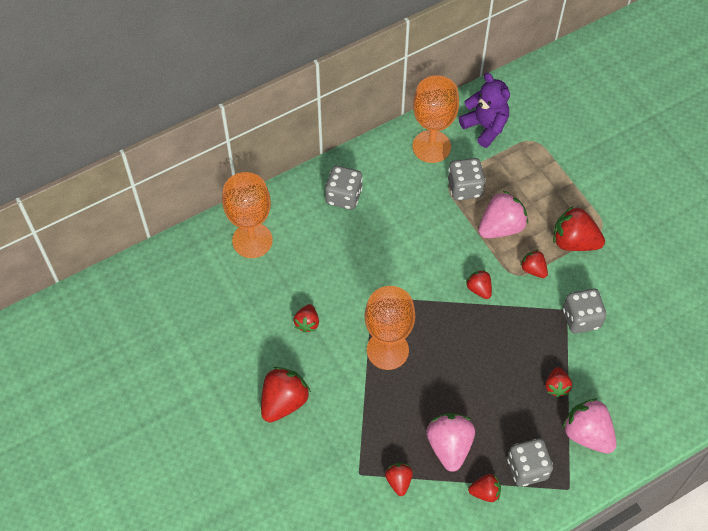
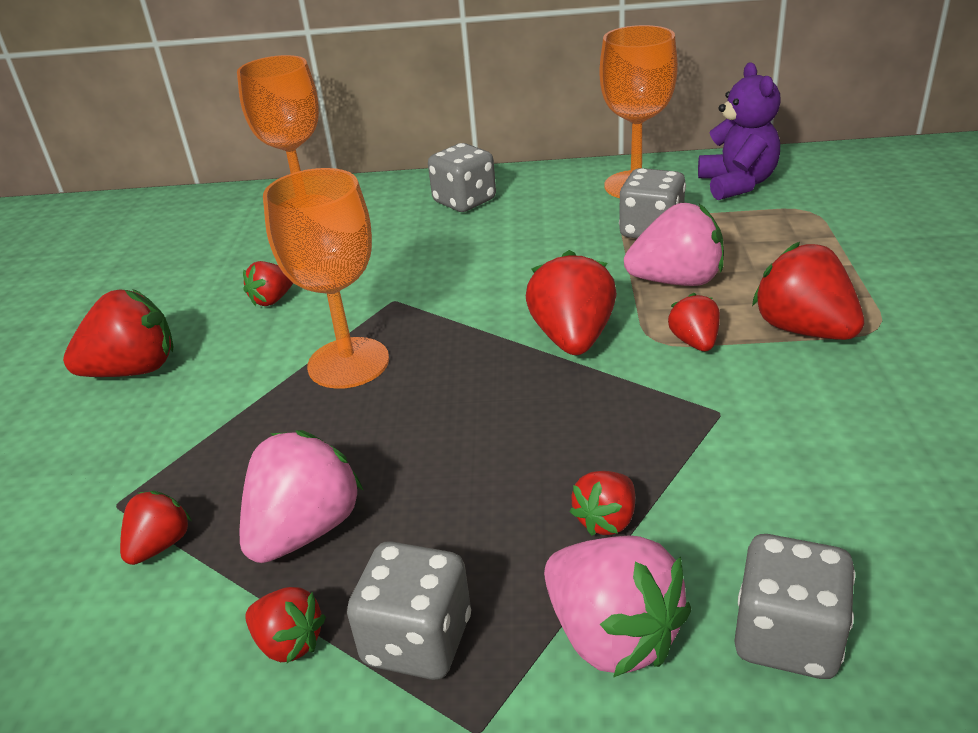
camera: 35 degrees right, 25 degrees down
(479, 289) = (573, 338): red strawberry -> red strawberry, size x1.78
(581, 318) = (743, 433): grey dice -> grey dice (787, 637)
(587, 434) = (612, 635): pink strawberry -> pink strawberry turned 150 degrees clockwise

